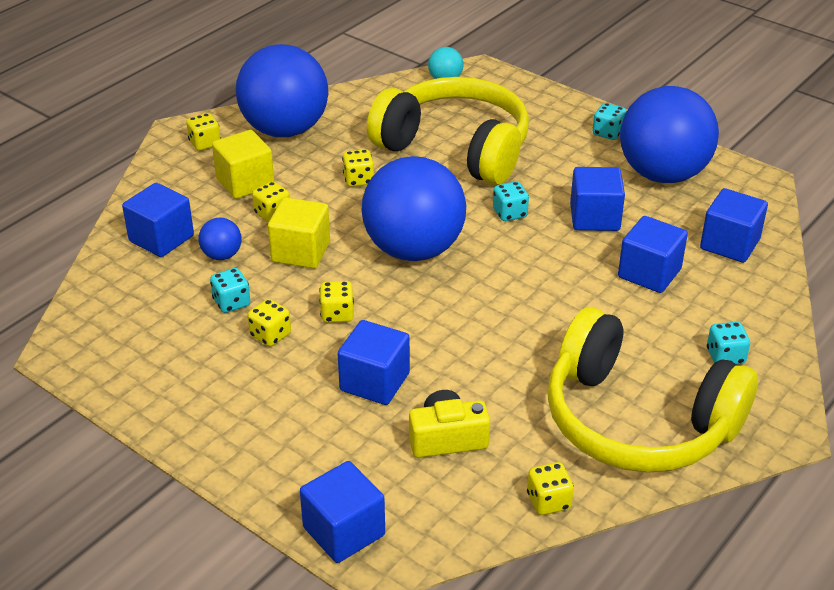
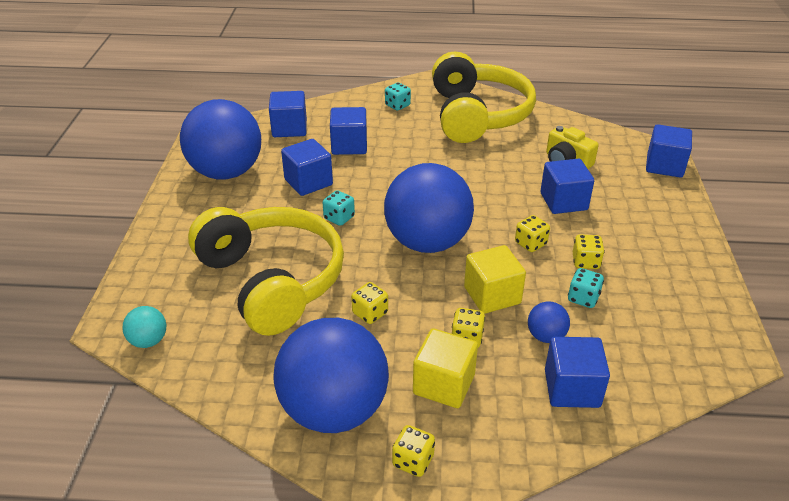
camera: 125 degrees left, 0 degrees up
(455, 148) = (272, 280): yellow headphones -> yellow headphones turned 150 degrees clockwise
(548, 501) = (561, 121): yellow dice -> none
(608, 133) = (184, 212): turquoise dice -> none

